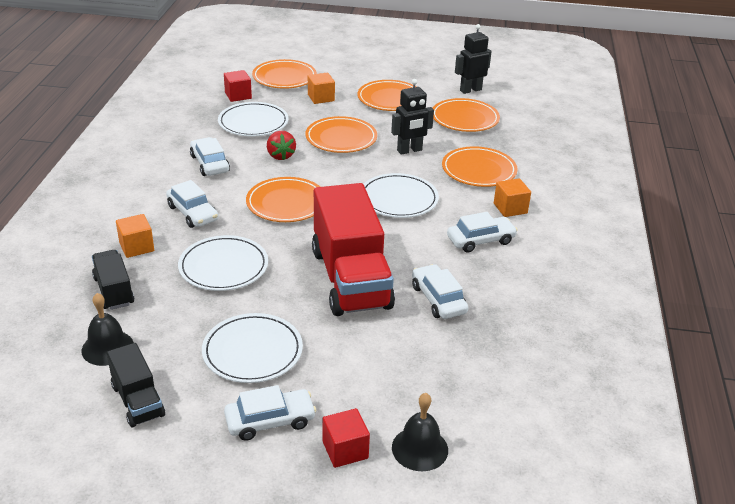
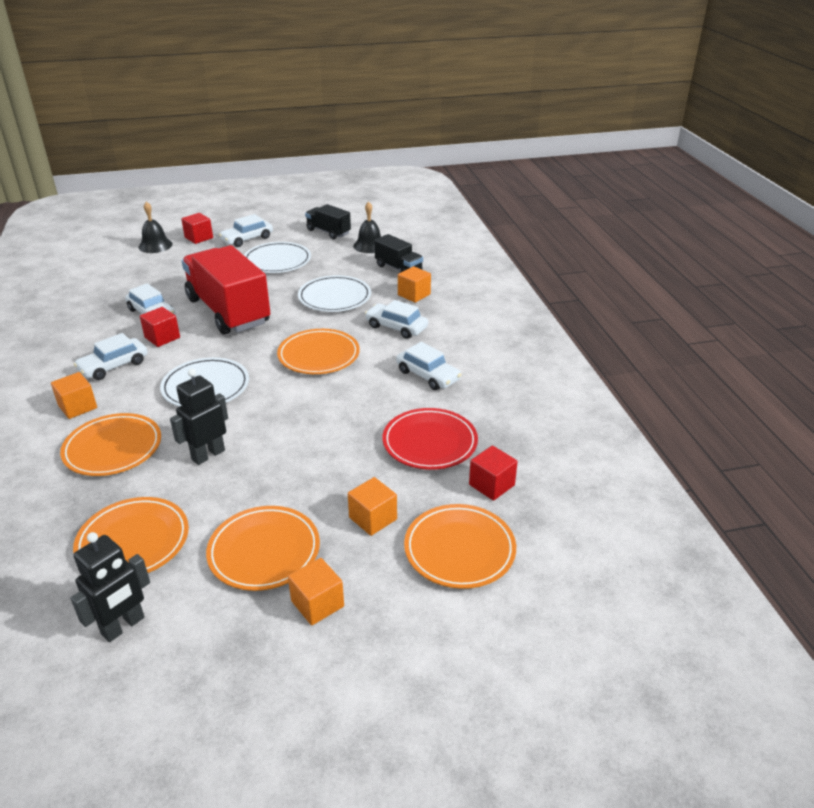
camera: 160 degrees right, 0 degrees up
(253, 123) = (430, 442): white plate -> red plate
(280, 156) = (361, 405): red strawberry -> none
(341, 138) = (304, 449): orange plate -> none
(371, 77) = (317, 604): none -> orange cube
(430, 261) = (162, 337): none -> red cube

